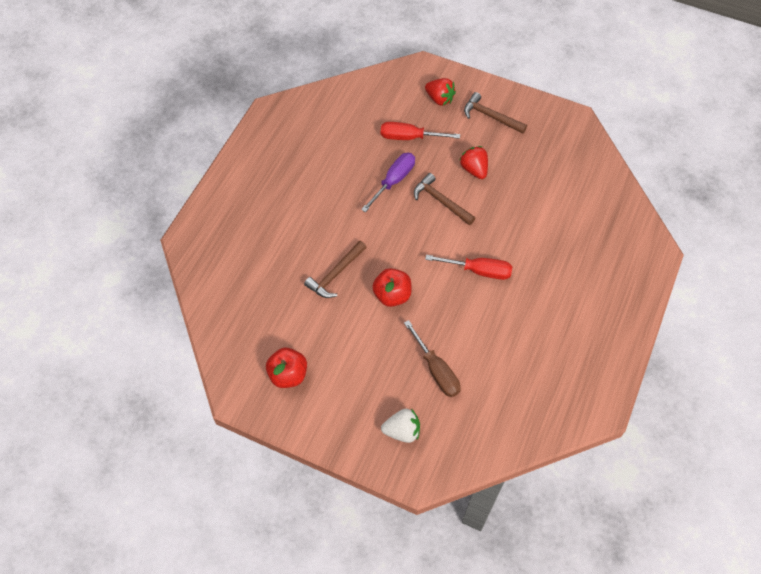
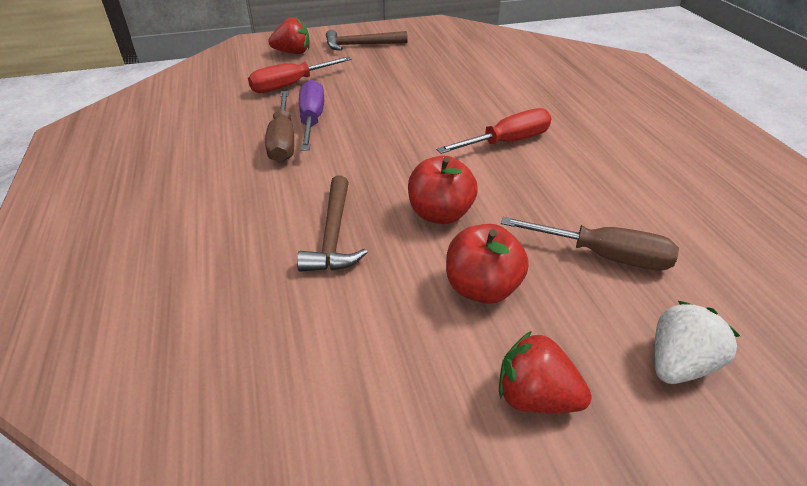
camera: 40 degrees left, 20 degrees down
(288, 375) = (402, 421): red apple -> red apple (482, 288)
(365, 190) = (283, 141): none -> brown screwdriver
(441, 201) = (388, 112): brown hammer -> none
(474, 169) = (392, 79): red strawberry -> red strawberry (535, 397)

